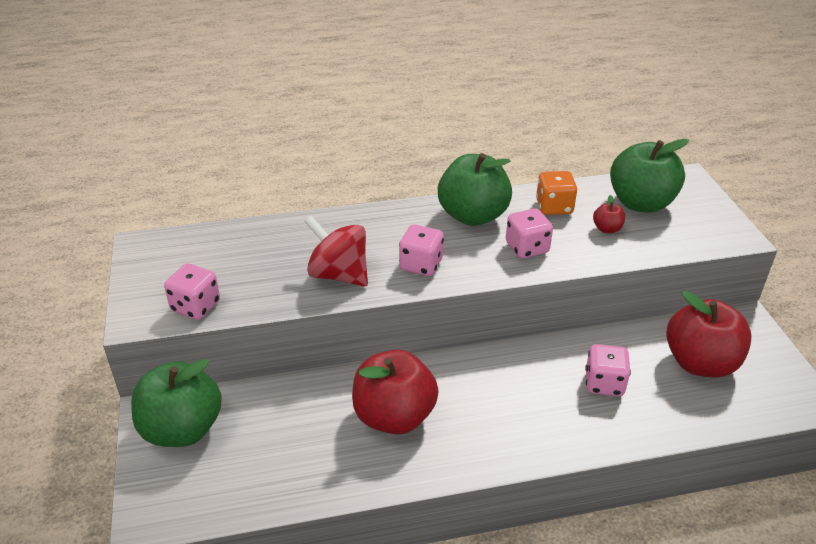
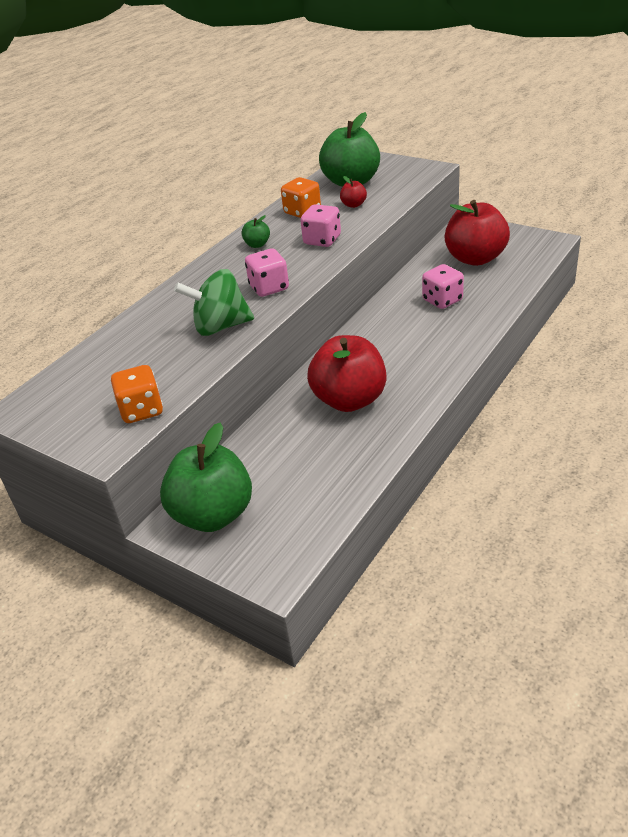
camera: 40 degrees left, 0 degrees up
(195, 306) = (141, 410): pink dice -> orange dice
(338, 274) = (220, 327): red spinning top -> green spinning top
(473, 216) = (257, 245): green apple -> green apple, size x0.42

